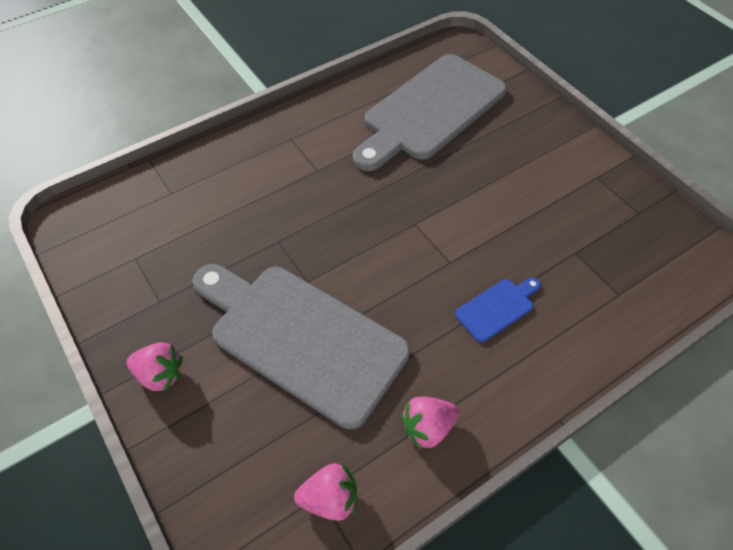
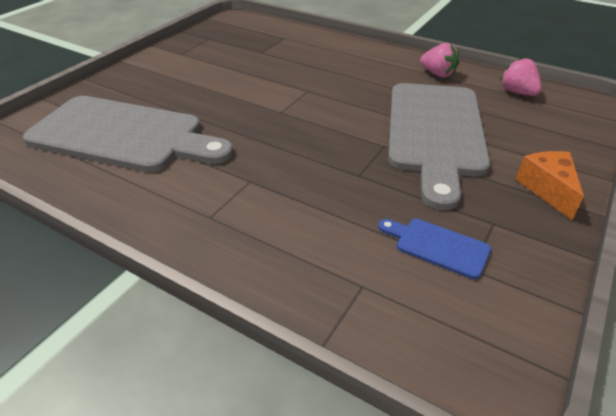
camera: 115 degrees left, 15 degrees down
(160, 375) = (547, 189): pink strawberry -> orange cheese
(497, 308) = (331, 68): blue cutting board -> blue cutting board (437, 246)

